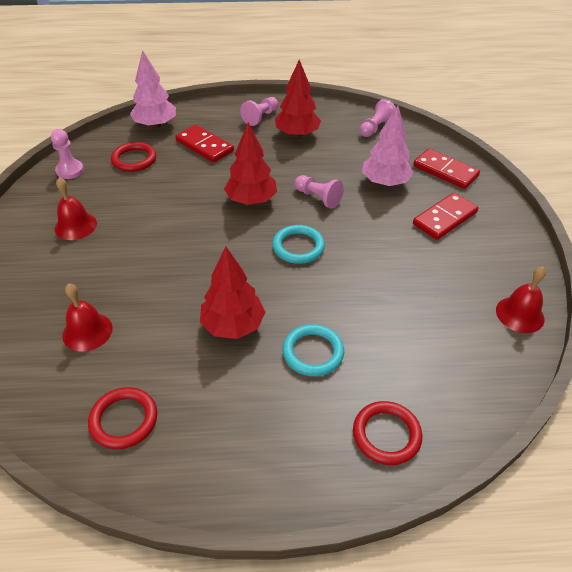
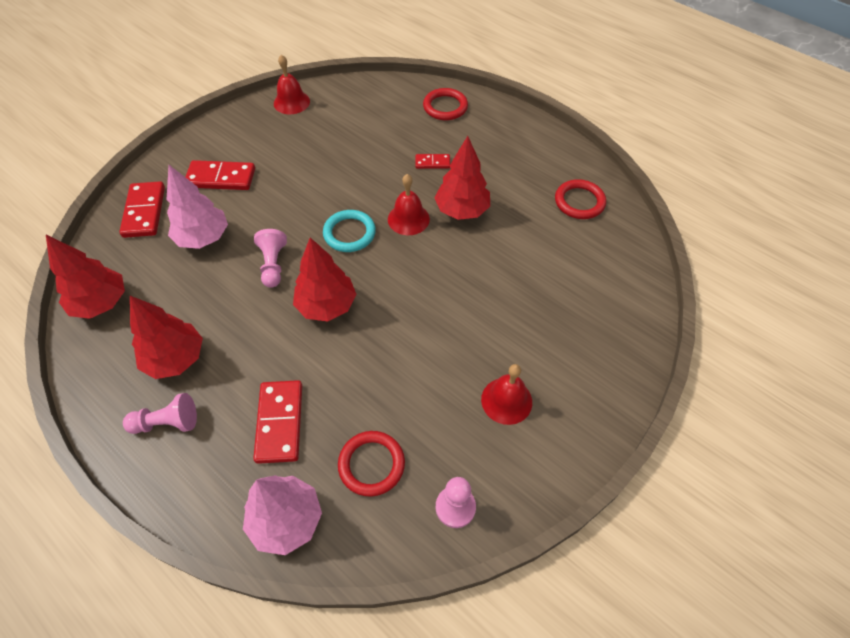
camera: 135 degrees left, 10 degrees up
(87, 331) = (565, 276): red bell -> red bell (408, 219)
(313, 352) = (432, 162): turquoise ring -> red domino
(376, 128) = (101, 303): pink pawn -> red tree

